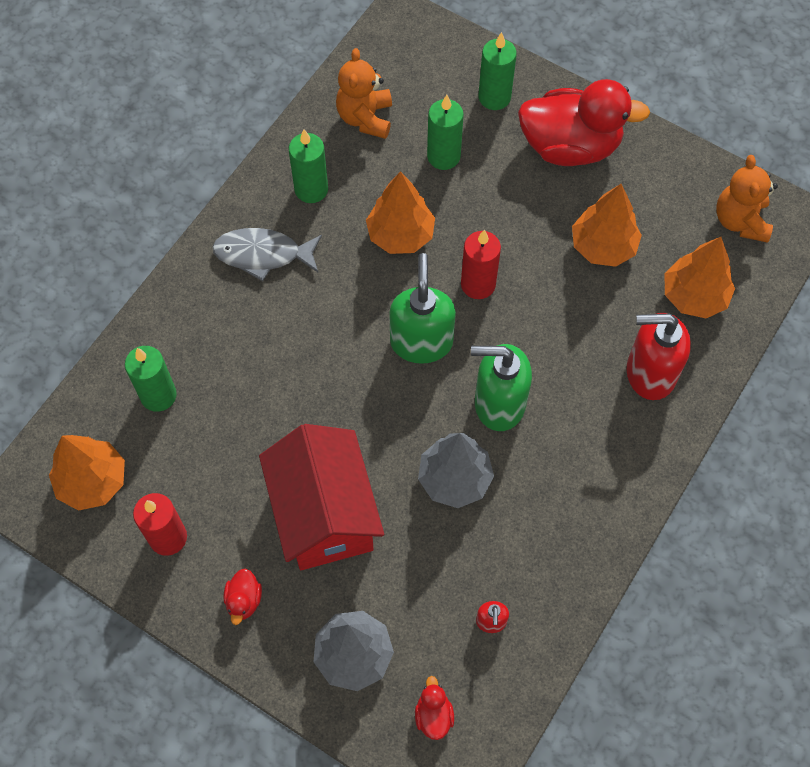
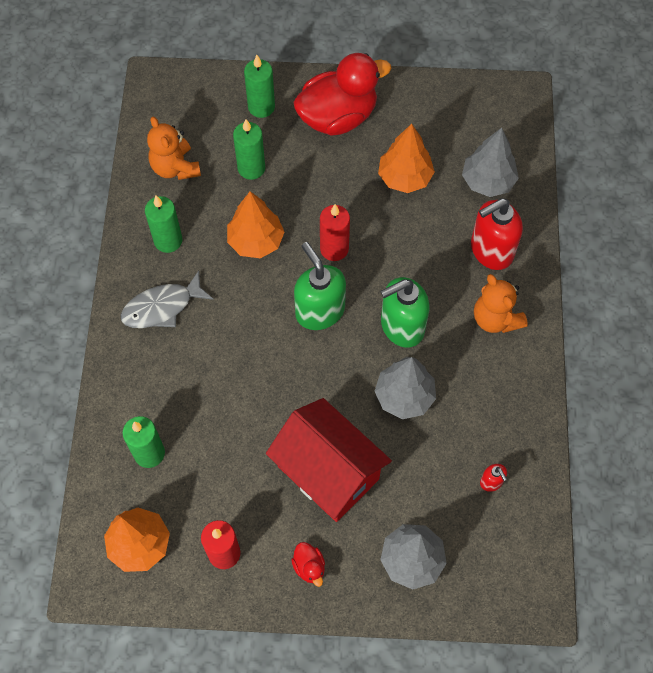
camera: 30 degrees left, 0 degrees up
(433, 715) = (493, 569): red duck -> none
(694, 296) = (488, 181): orange tree -> grey tree
(740, 221) = (486, 113): orange teddy bear -> orange teddy bear (495, 318)

